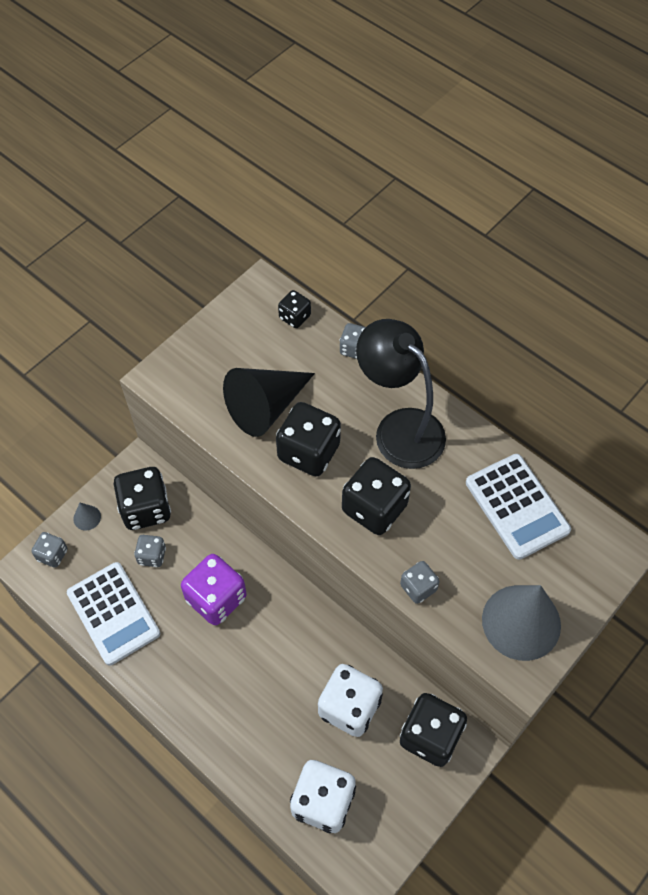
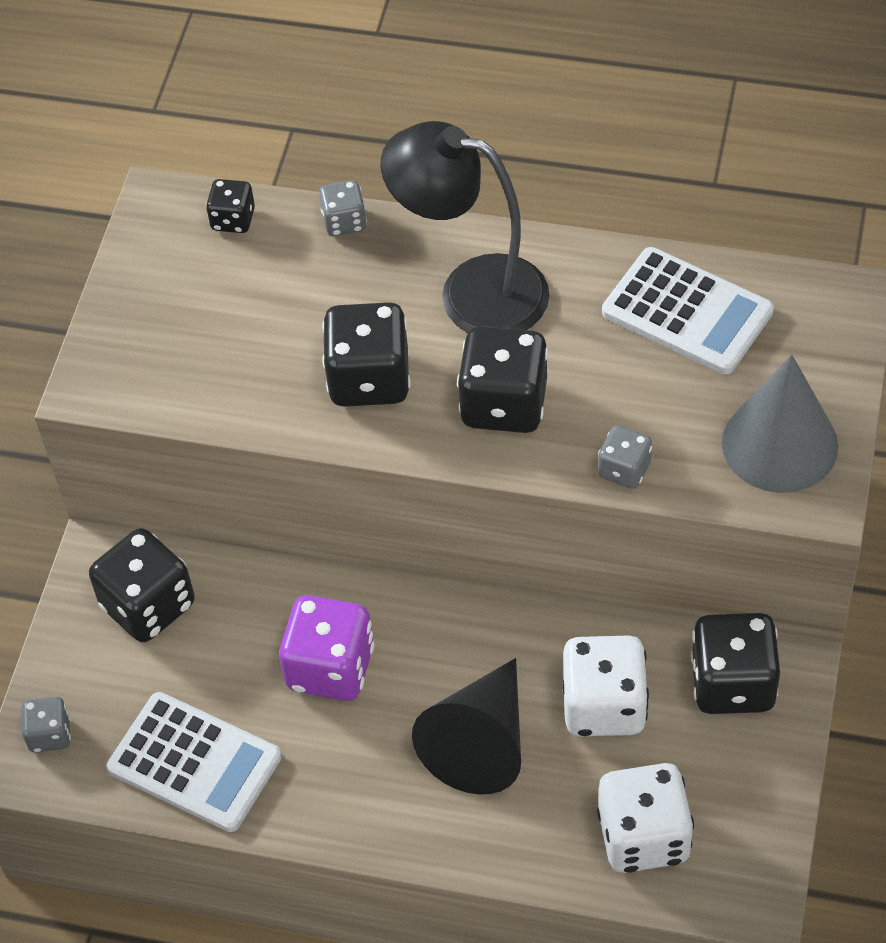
camera: 25 degrees left, 5 degrees down
(87, 517) = (67, 660): grey cone -> none
(152, 556) = (200, 661): grey dice -> none
(266, 407) = (271, 351): black cone -> black cone (481, 742)

